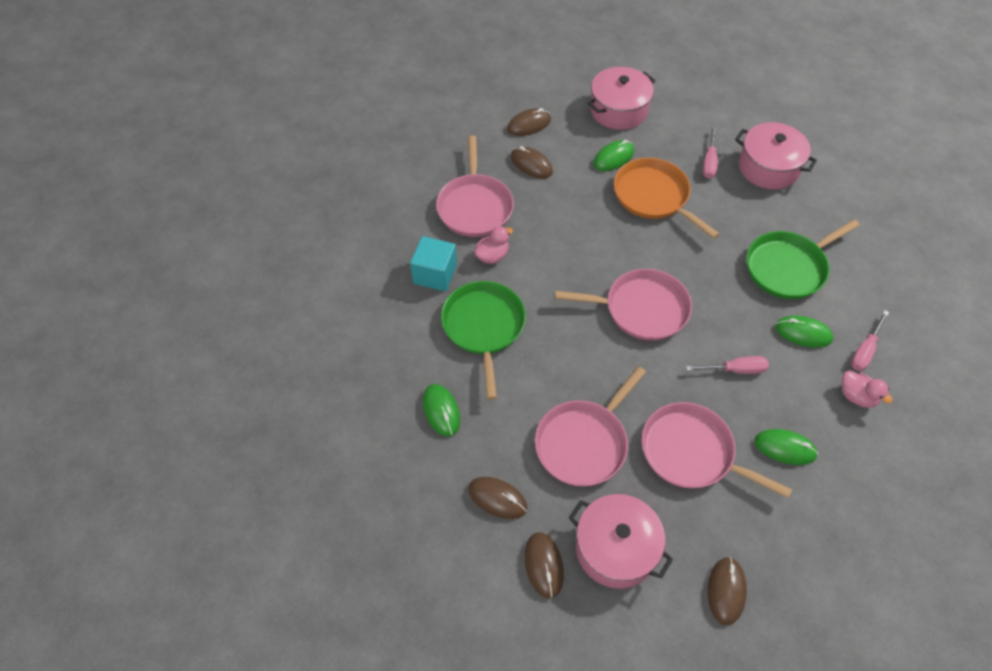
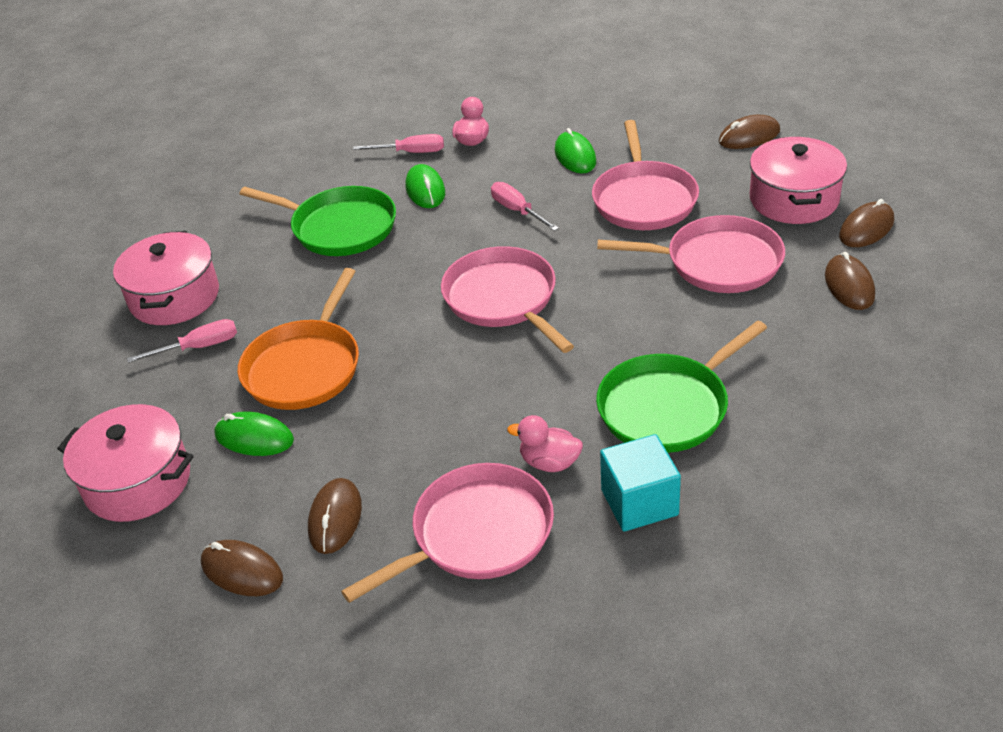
camera: 120 degrees left, 15 degrees down
(441, 411) = (815, 377): green mouse -> none

